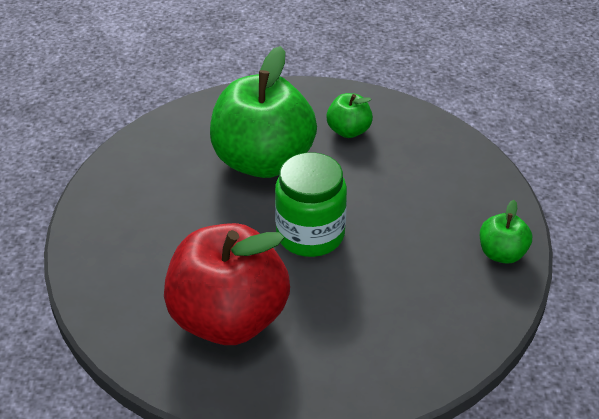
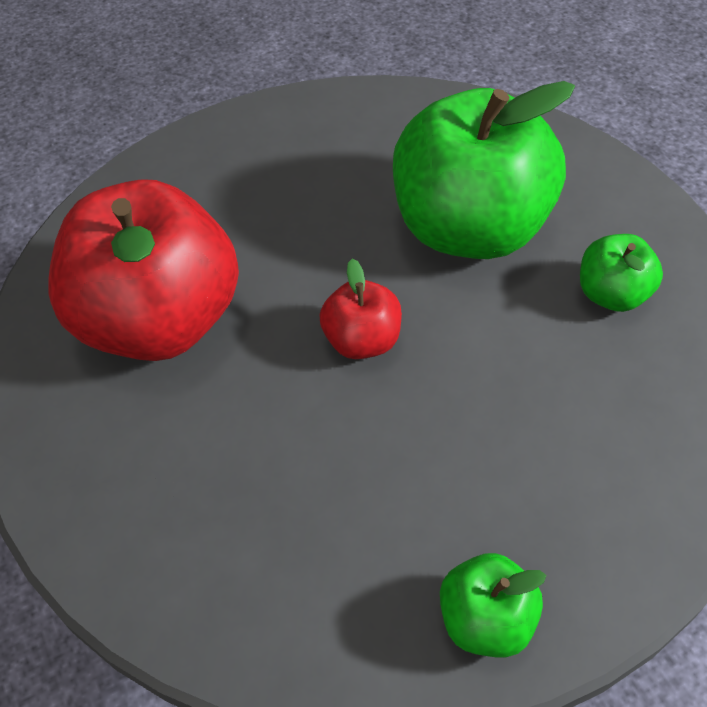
camera: 65 degrees right, 10 degrees up
(310, 234) = (362, 341): green jar -> red apple

